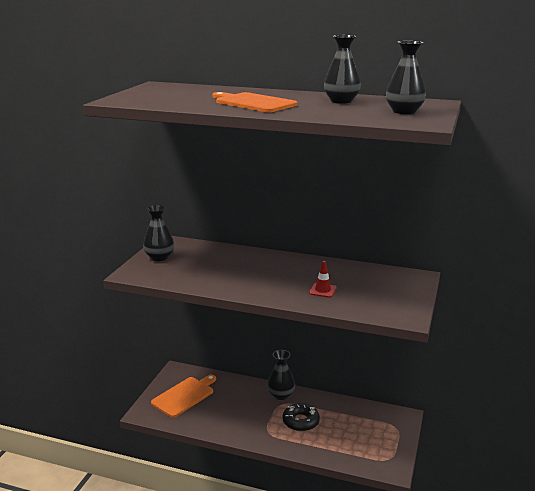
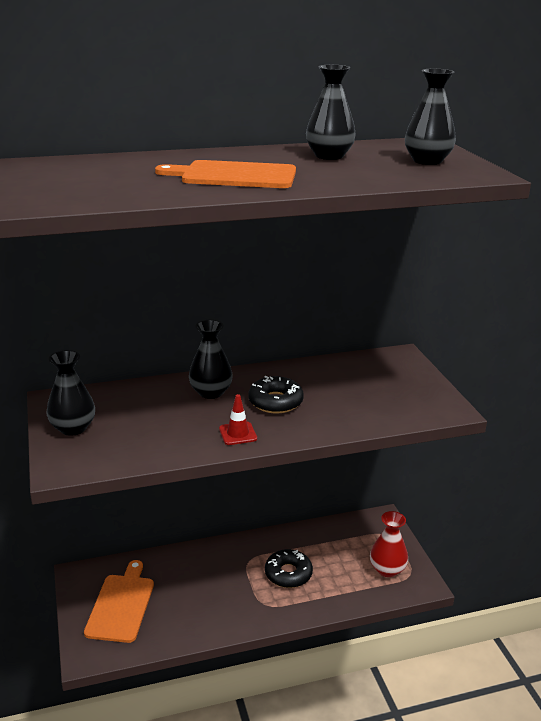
camera: 35 degrees left, 5 degrees up
(281, 395) = (237, 550): black vase -> black vase (211, 392)
(290, 278) = (275, 402): none -> black donut
(322, 290) = (330, 406): red traffic cone -> red traffic cone (238, 434)
(374, 448) = (387, 569): none -> red vase

